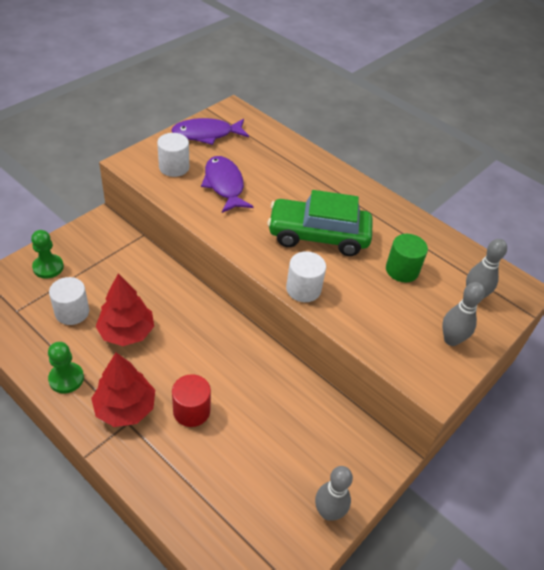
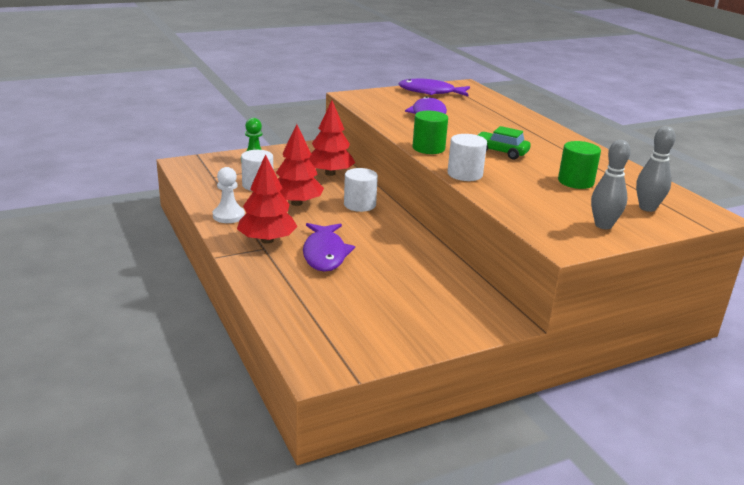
camera: 25 degrees right, 20 degrees down
(66, 379) = (228, 216): green pawn -> white pawn
(138, 267) = (330, 173): none -> red tree
(174, 167) = (388, 102): white cylinder -> white cylinder (359, 205)
(191, 411) = (325, 254): red cylinder -> purple fish
(250, 249) = (428, 148): none -> green cylinder
(318, 236) = (500, 152): green car -> green car, size x0.54
(328, 512) = (419, 339): grey bowling pin -> none

